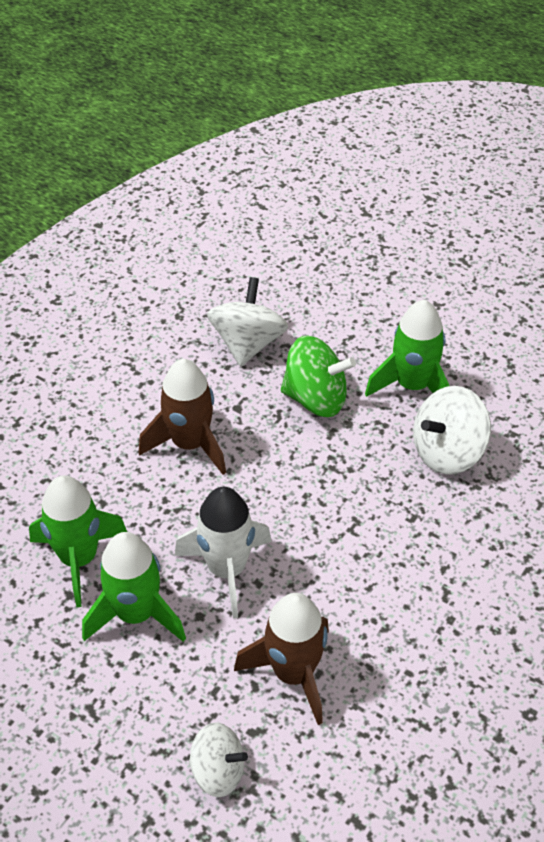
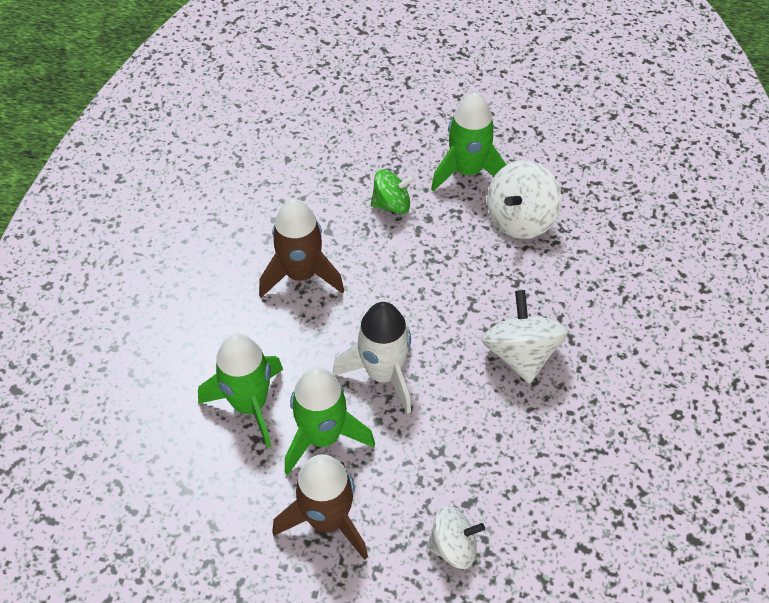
camera: 20 degrees left, 5 degrees up
(248, 343) = (312, 172): white spinning top -> white spinning top (520, 354)
(293, 673) = (478, 444): brown rocket -> brown rocket (327, 520)
(316, 399) = (392, 204): green spinning top -> green spinning top, size x0.66

